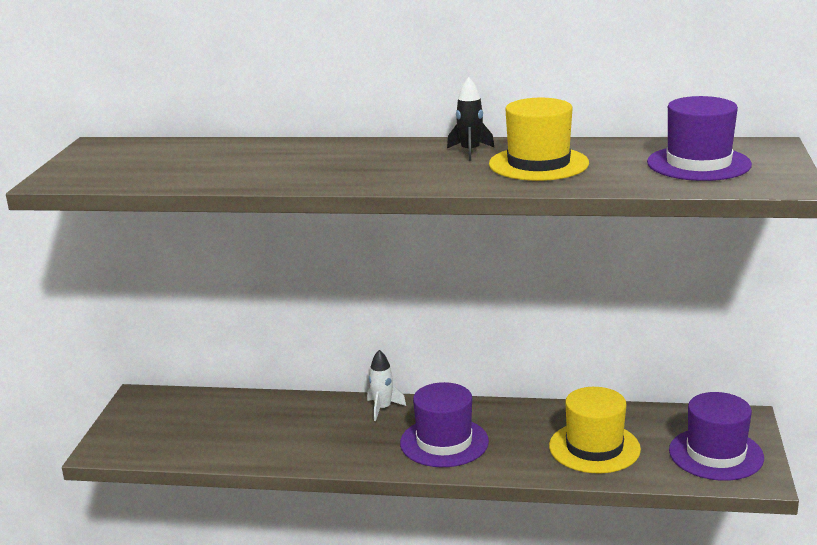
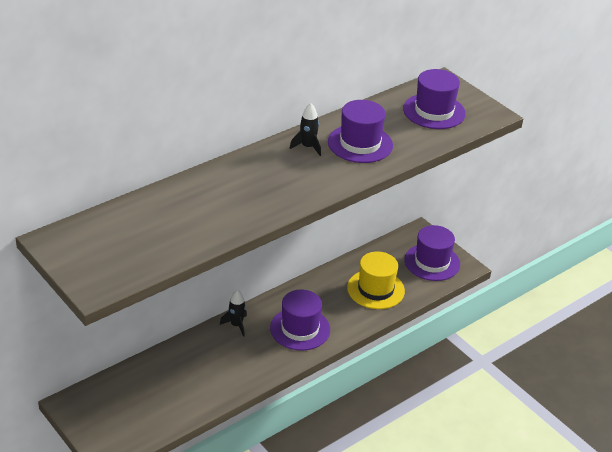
camera: 50 degrees left, 15 degrees up
(383, 408) = (236, 325): white rocket -> black rocket
(538, 164) = (360, 144): yellow hat -> purple hat

